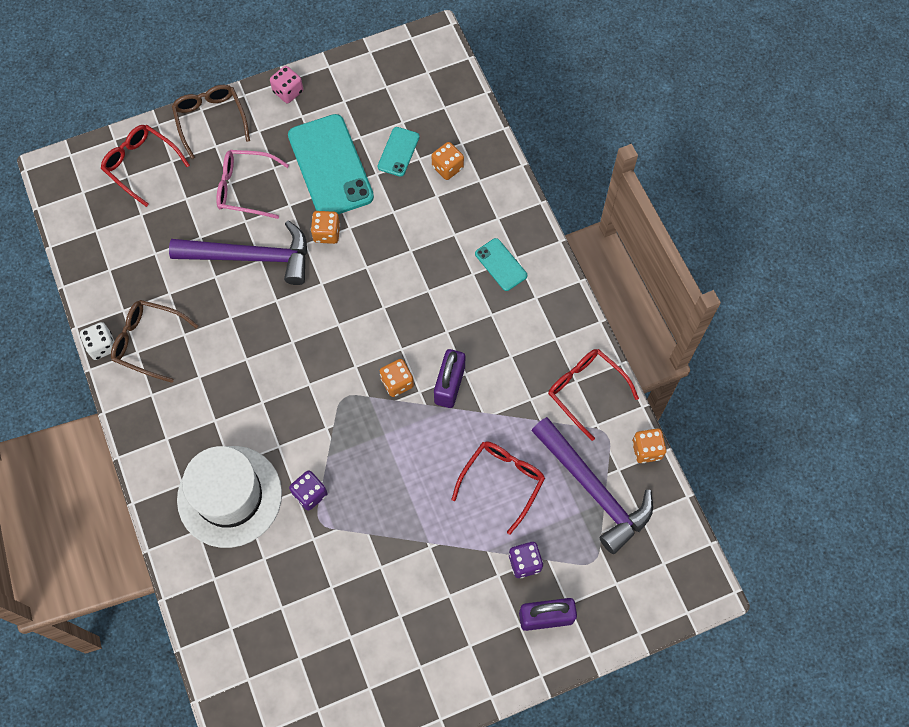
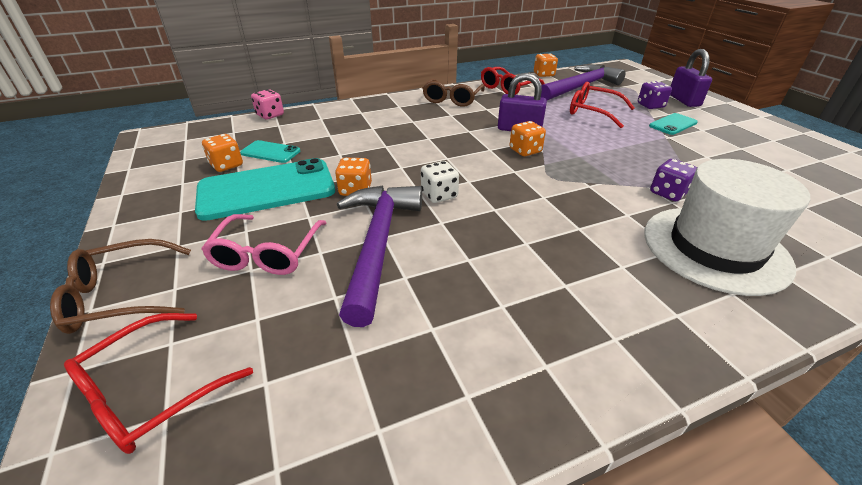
camera: 90 degrees left, 30 degrees down
(102, 346) = (549, 426): white dice -> white dice (439, 195)
(149, 342) = (524, 349): brown glasses -> brown glasses (452, 99)
(288, 92) = (133, 222): pink dice -> pink dice (270, 115)
(447, 167) = (301, 130): orange dice -> orange dice (226, 165)
(501, 264) = (405, 111): turquoise phone -> turquoise phone (673, 124)

